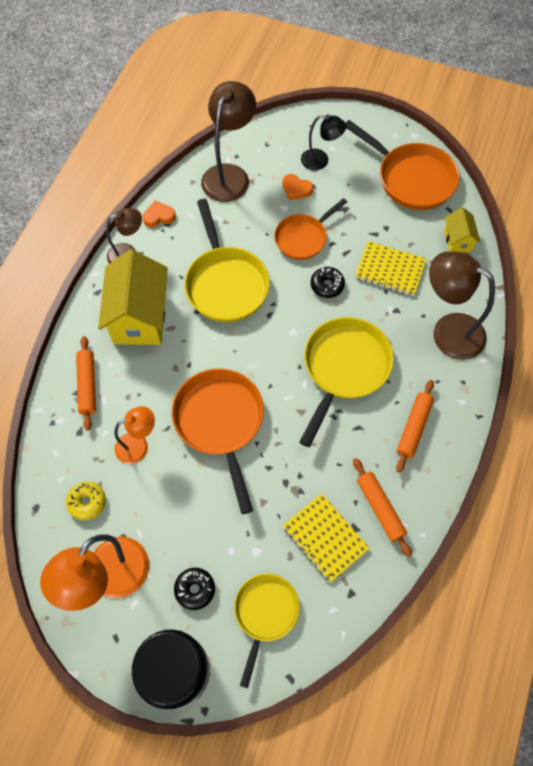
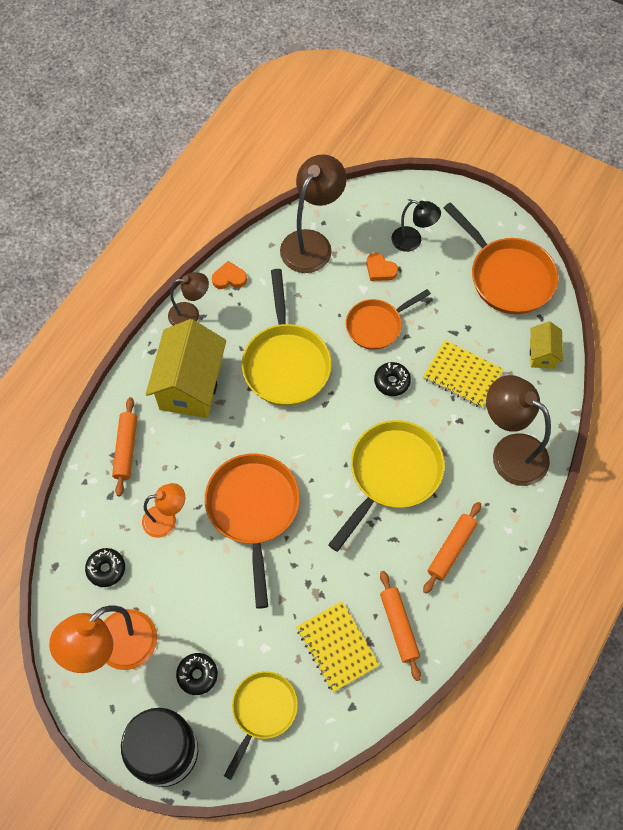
camera: 10 degrees right, 0 degrees up
(87, 502) = (106, 569): yellow donut -> black donut

